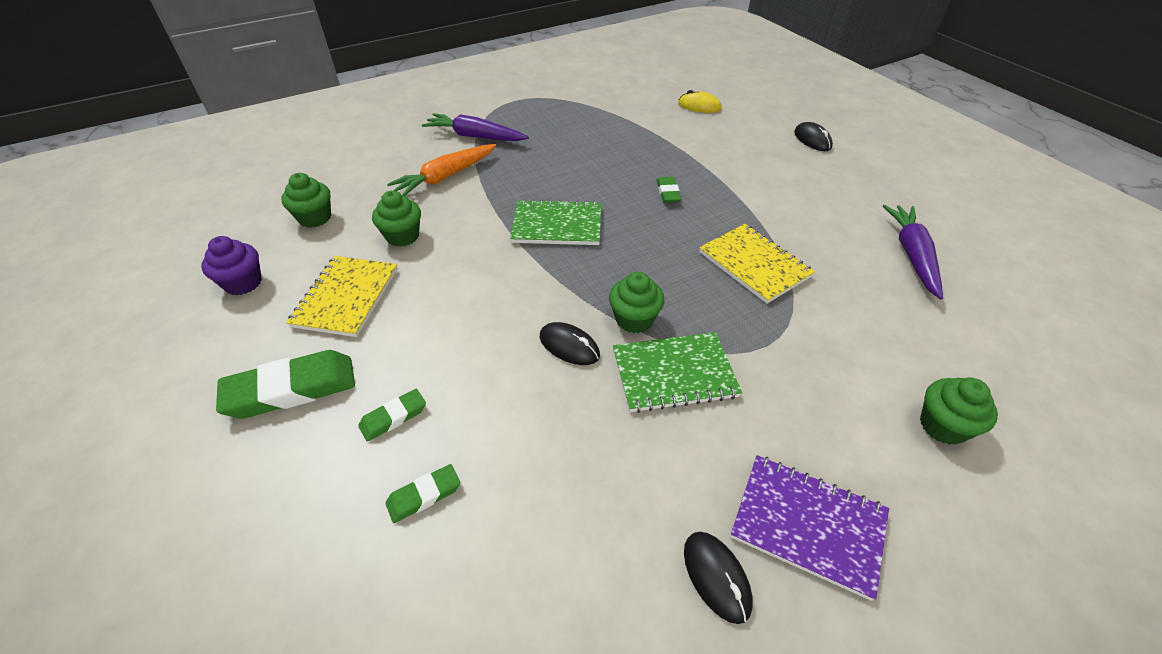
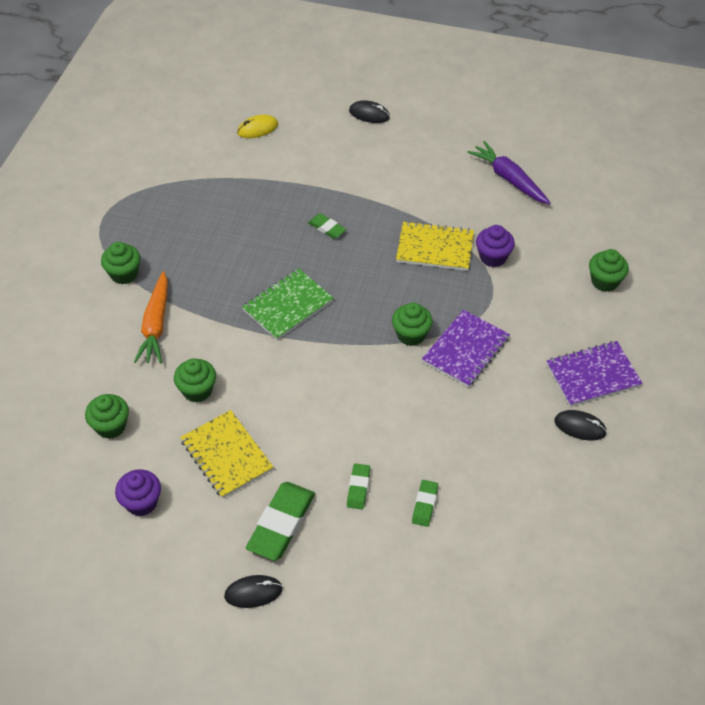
camera: 45 degrees left, 5 degrees up
(475, 136) = (124, 274): purple carrot -> green cupcake
(569, 346) = (396, 378): black mouse -> black mouse (253, 592)
(674, 373) = (465, 350): green notebook -> purple notebook
(812, 310) = (493, 257): none -> purple cupcake

